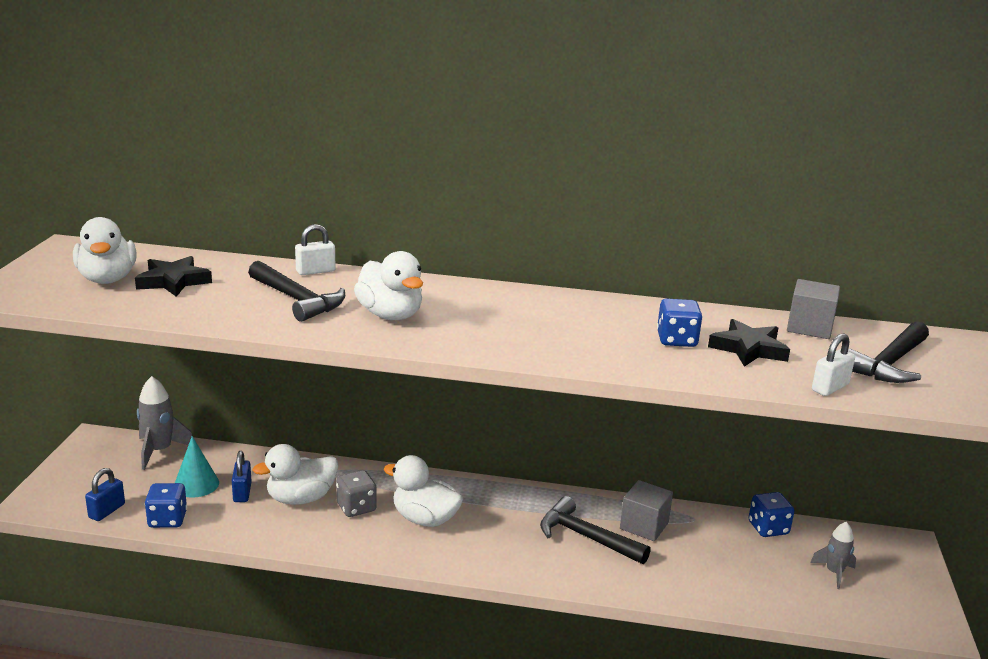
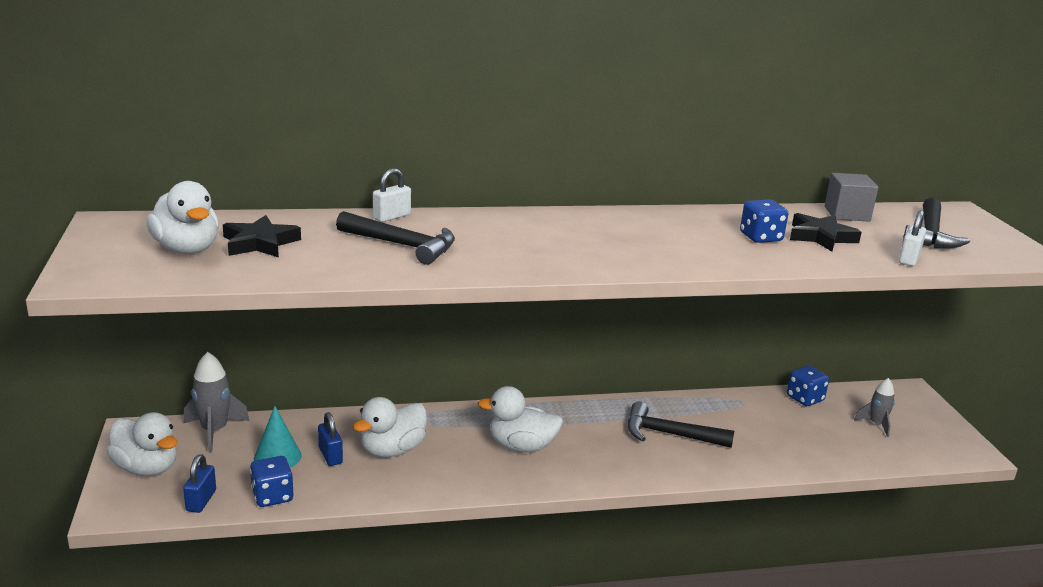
camera: 20 degrees left, 0 degrees up
(356, 507) = (451, 448): grey dice -> none
(390, 315) = (503, 248): white duck -> white duck (146, 468)
(644, 526) = (709, 415): grey cube -> none

